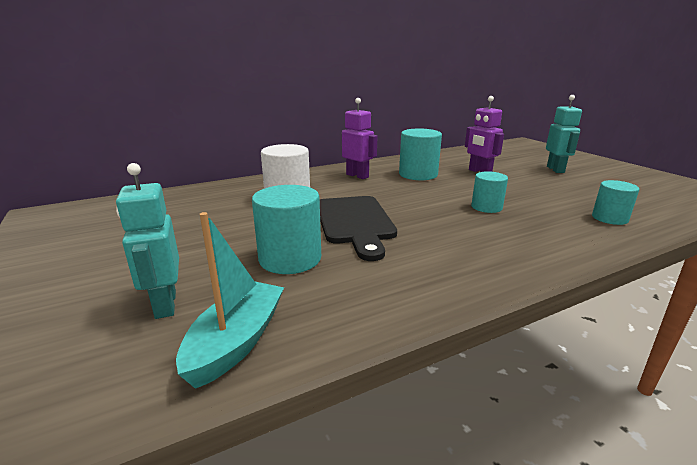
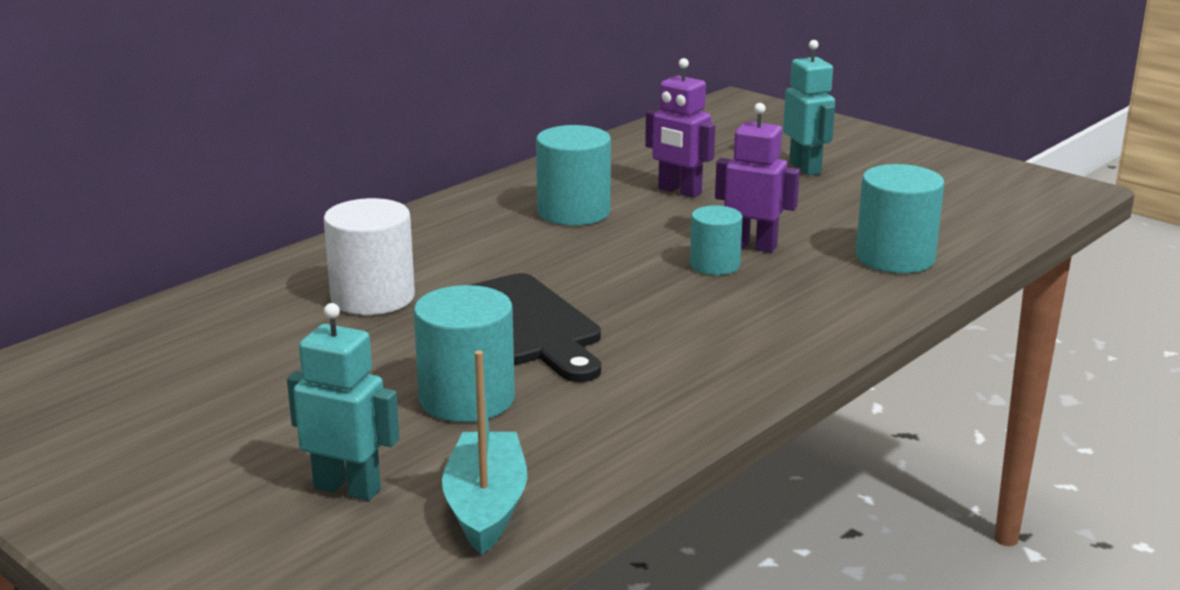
camera: 20 degrees left, 0 degrees up
(165, 304) = (347, 488): turquoise robot -> turquoise robot turned 150 degrees clockwise
(357, 176) = (464, 230): purple robot -> purple robot (752, 246)
(609, 218) = (895, 258): turquoise cylinder -> turquoise cylinder, size x1.59

